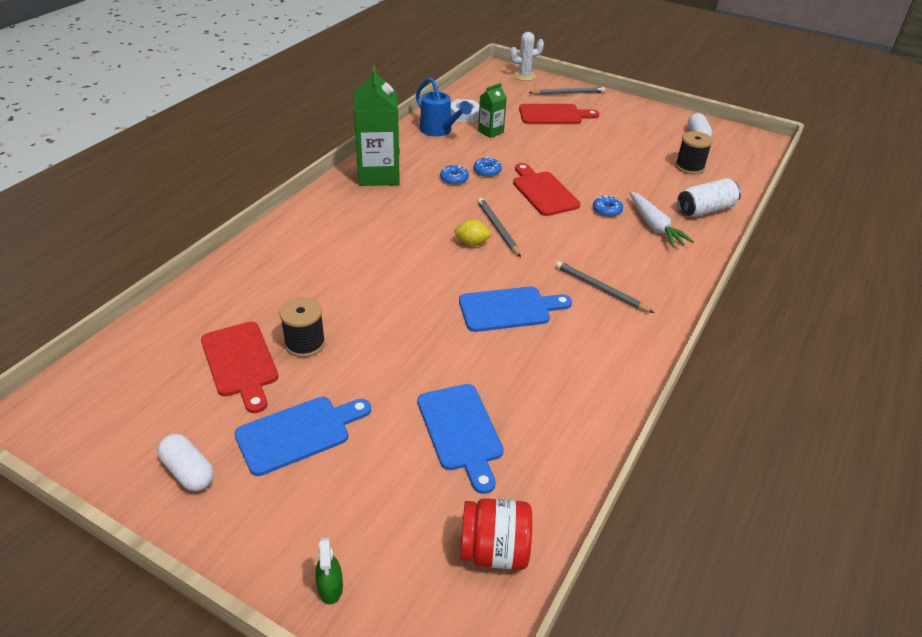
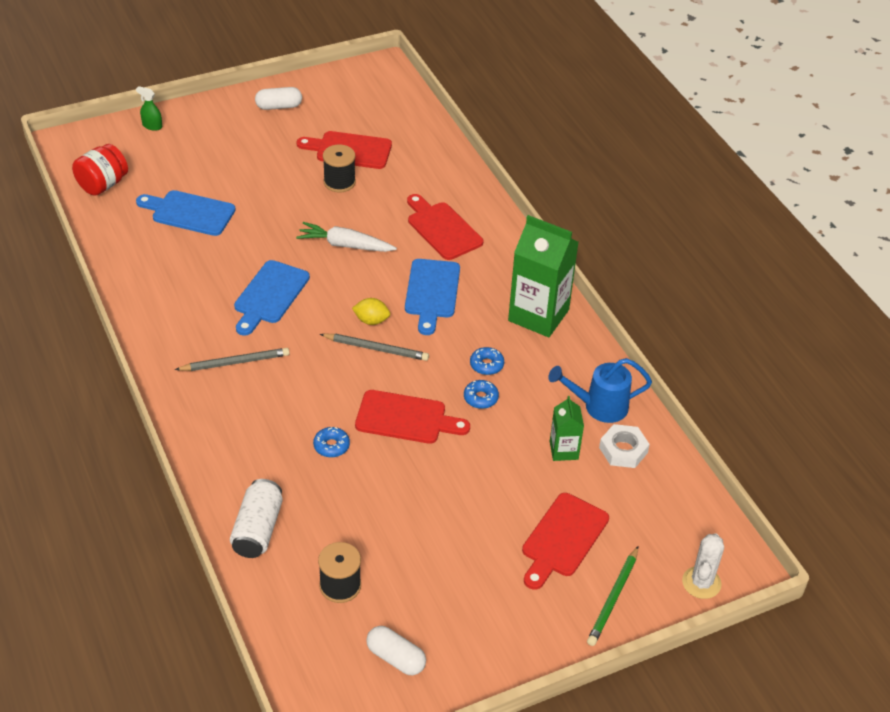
camera: 125 degrees right, 5 degrees up
(298, 433) = (262, 151): blue cutting board -> blue cutting board (432, 292)
(319, 252) = (442, 229): none -> red cutting board
(472, 243) = (371, 320): yellow lemon -> yellow lemon turned 60 degrees clockwise
(568, 93) = (613, 598): grey pencil -> green pencil
(654, 226) = (274, 464): white carrot -> white carrot (345, 245)

